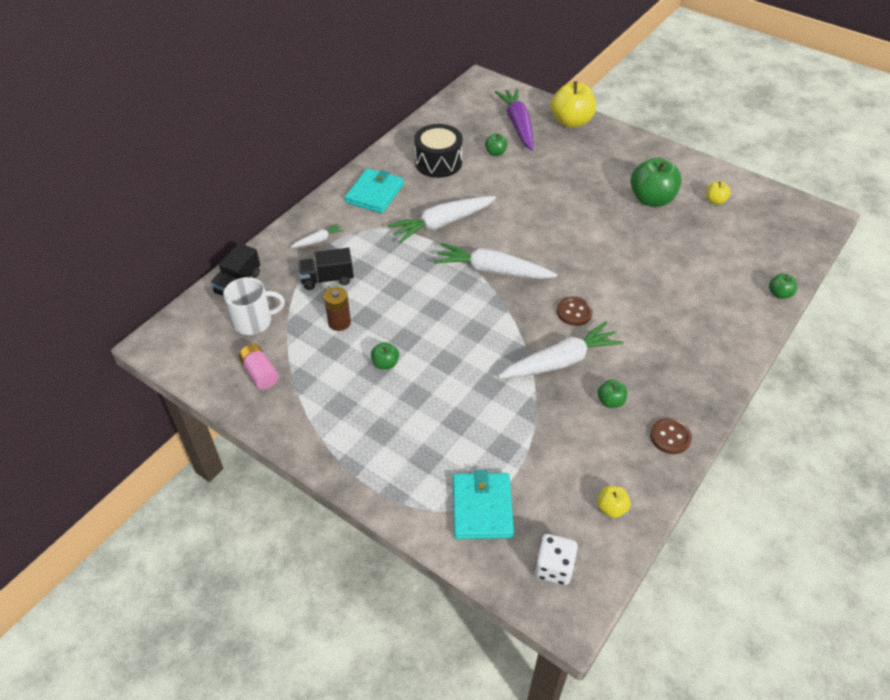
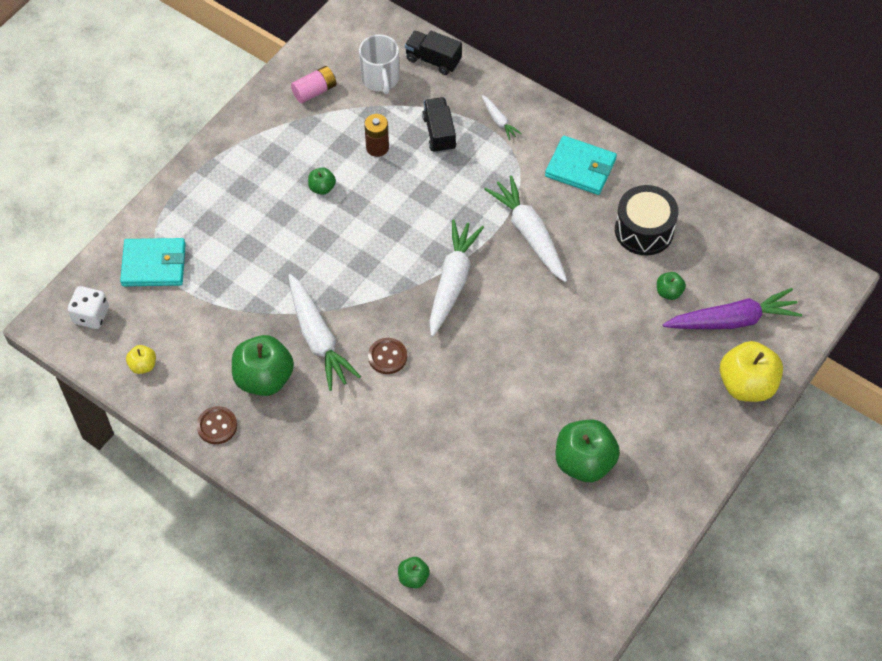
camera: 90 degrees right, 10 degrees up
(610, 401) = (264, 378): green apple -> green apple, size x2.07
(715, 201) = (585, 539): yellow apple -> none

